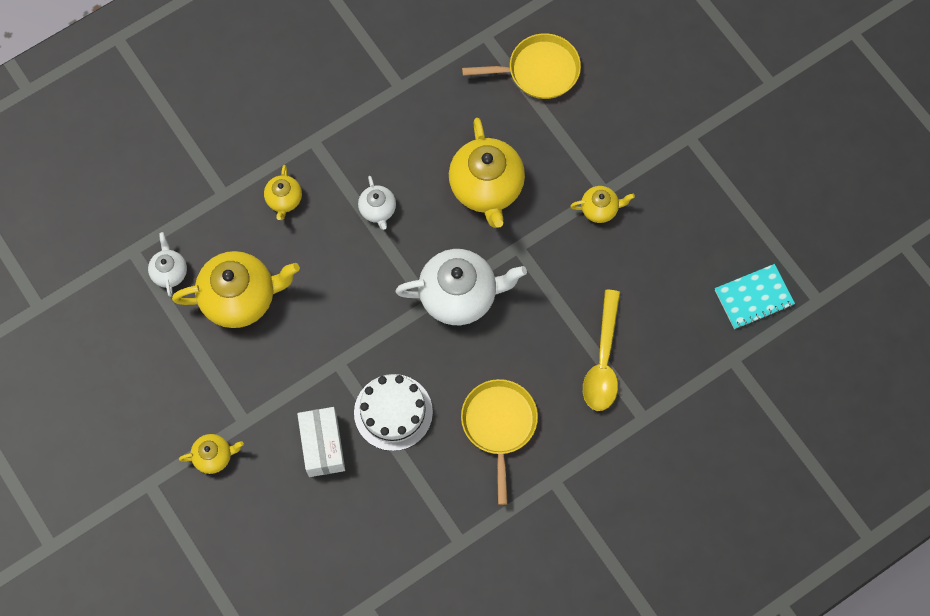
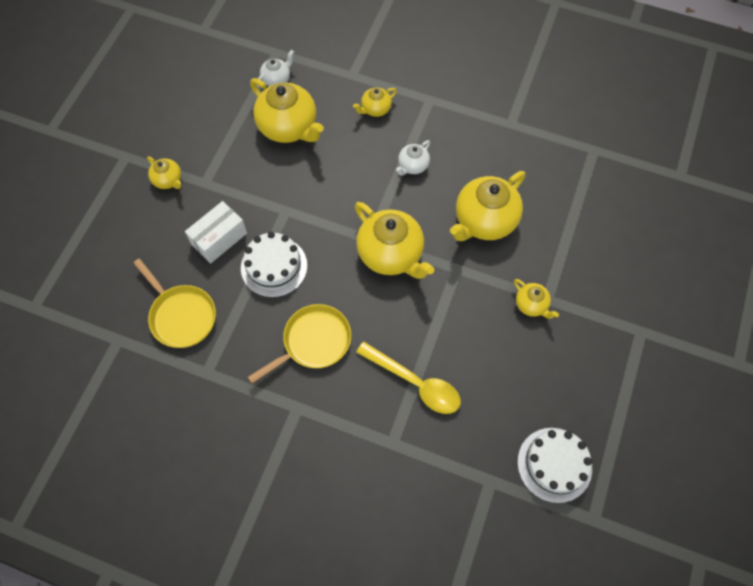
camera: 55 degrees right, 5 degrees down
(459, 295) = (391, 254): white teapot -> yellow teapot
(538, 71) = (599, 198): yellow pan -> yellow pan (181, 315)
(603, 361) = (415, 383): yellow spoon -> yellow spoon turned 120 degrees counterclockwise
(753, 297) = (554, 464): turquoise notebook -> white cake

